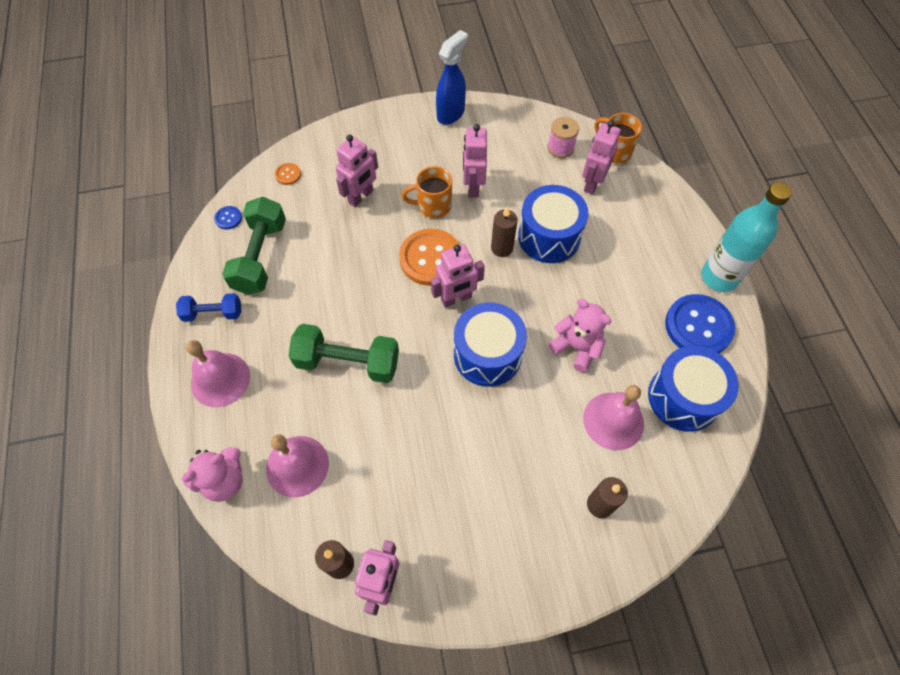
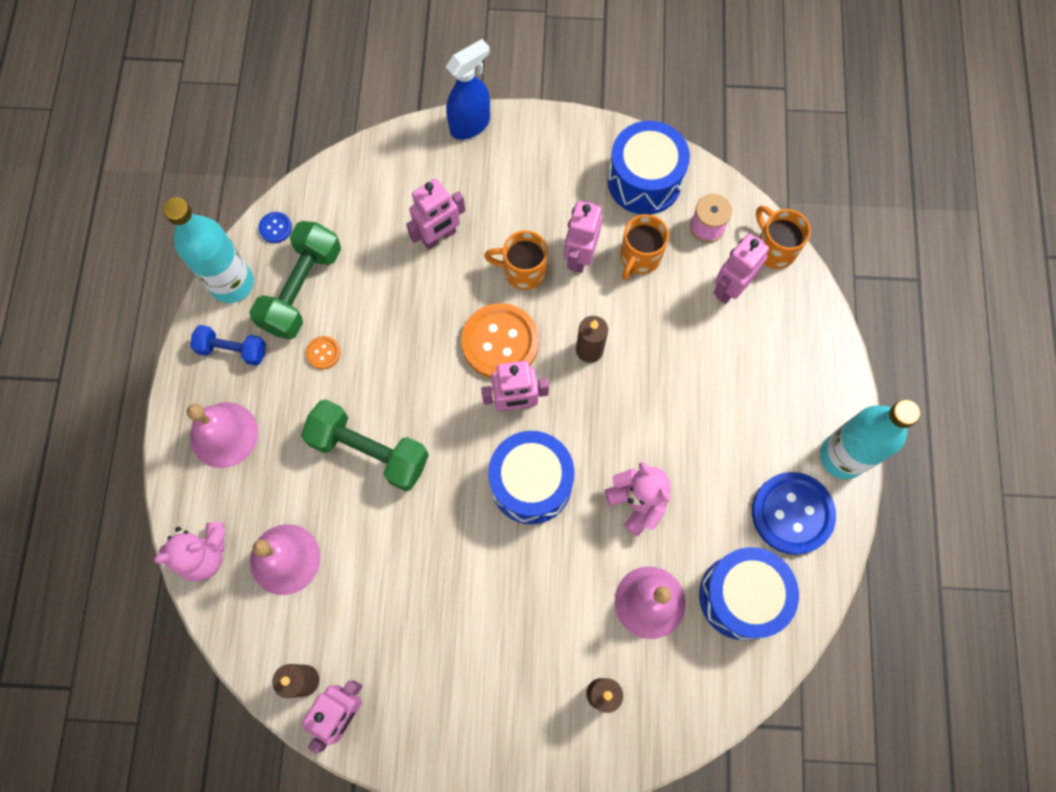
camera: 15 degrees right, 10 degrees up
(201, 265) = (232, 283): none -> turquoise bottle
(288, 174) = (359, 184): orange button -> orange button (323, 353)
(451, 114) = (583, 143): blue spray bottle -> blue spray bottle (470, 124)
(518, 178) = (639, 257): none -> orange mug
(549, 236) = (651, 349): blue drum -> blue drum (644, 181)

